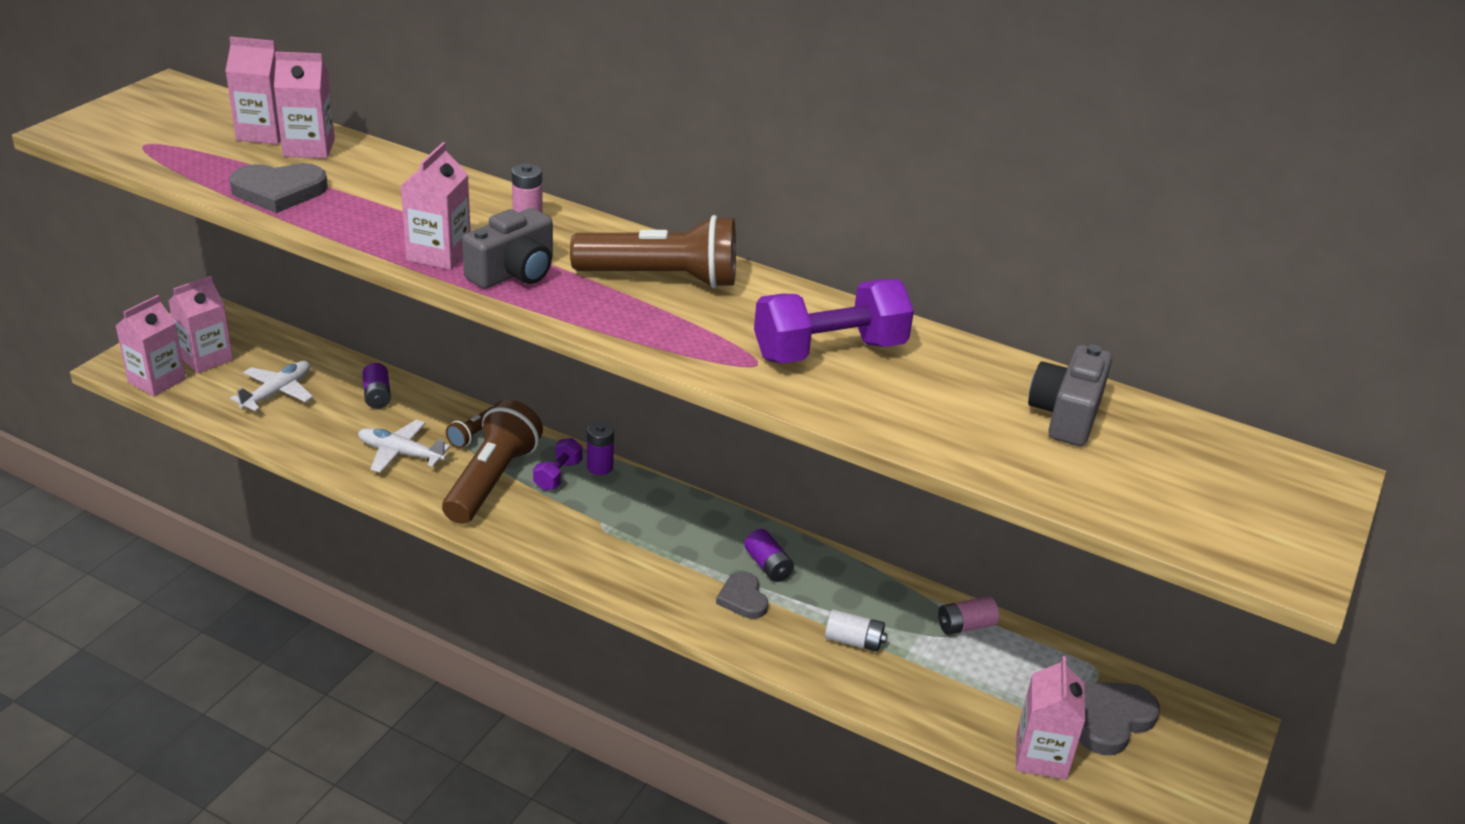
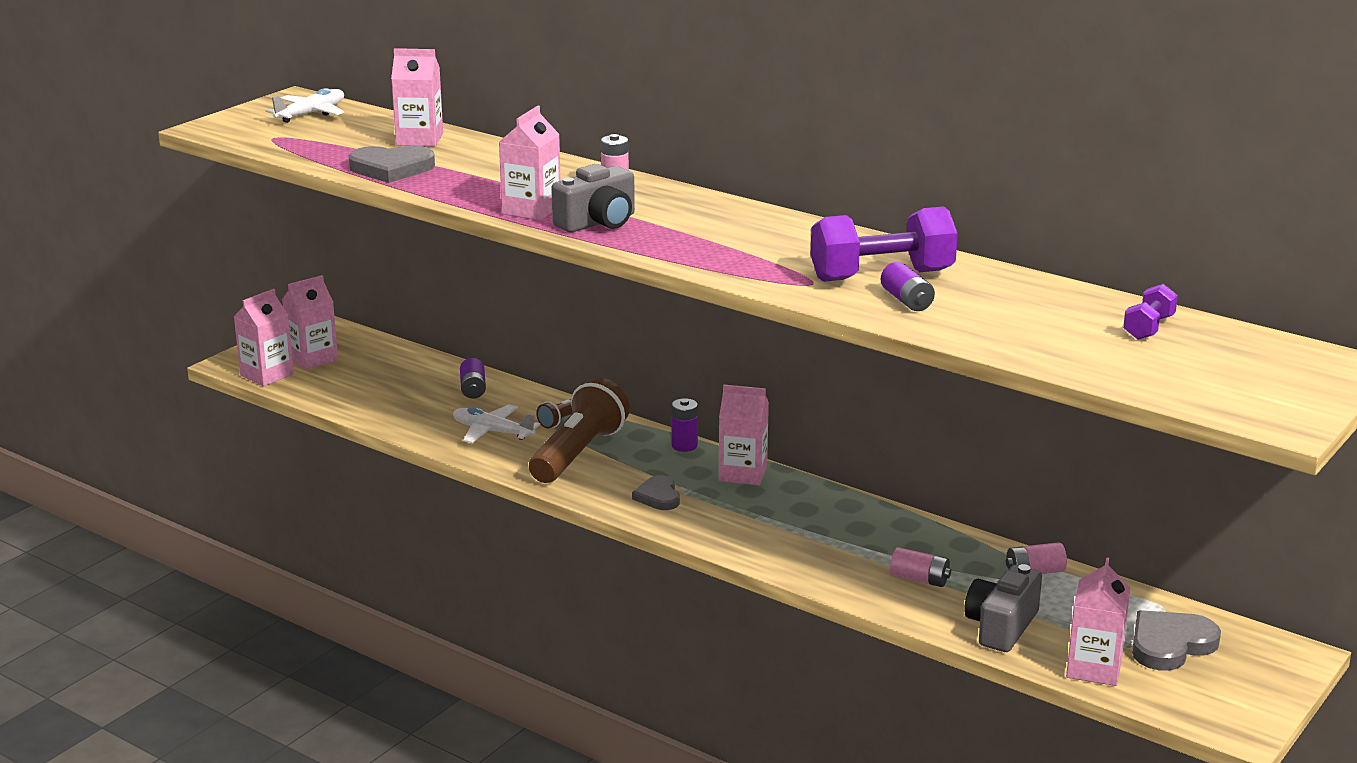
camera: 10 degrees right, 10 degrees down
(264, 133) = (380, 129): pink carton -> pink carton (743, 473)
(277, 392) = (378, 385): white plane -> white plane (311, 114)
(558, 475) = (642, 451): purple dumbbell -> purple dumbbell (1148, 328)
(661, 278) = (733, 227): brown flashlight -> none
(743, 598) = (813, 545): grey heart -> grey heart (658, 496)
(768, 566) = (842, 522): purple battery -> purple battery (906, 301)
(853, 641) = (919, 579): white battery -> pink battery
(1066, 415) = (1097, 319): grey camera -> grey camera (1001, 626)

